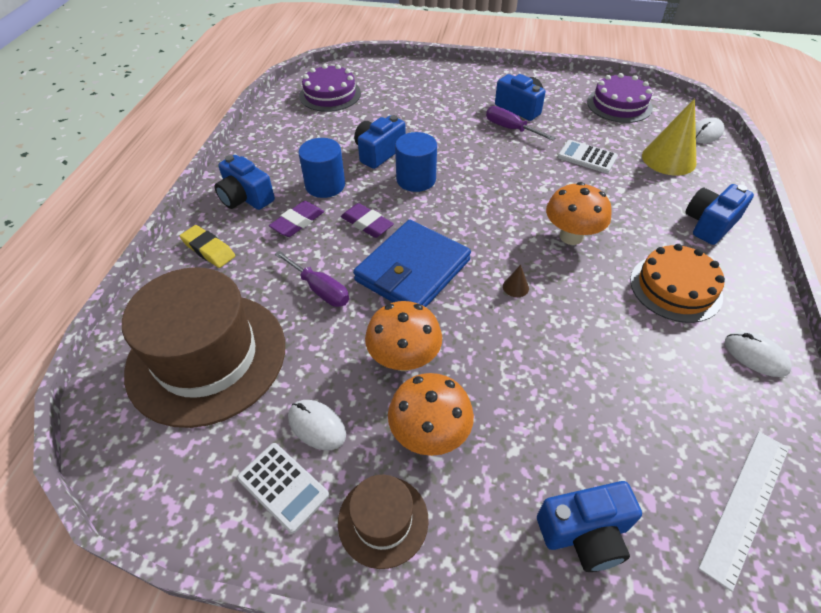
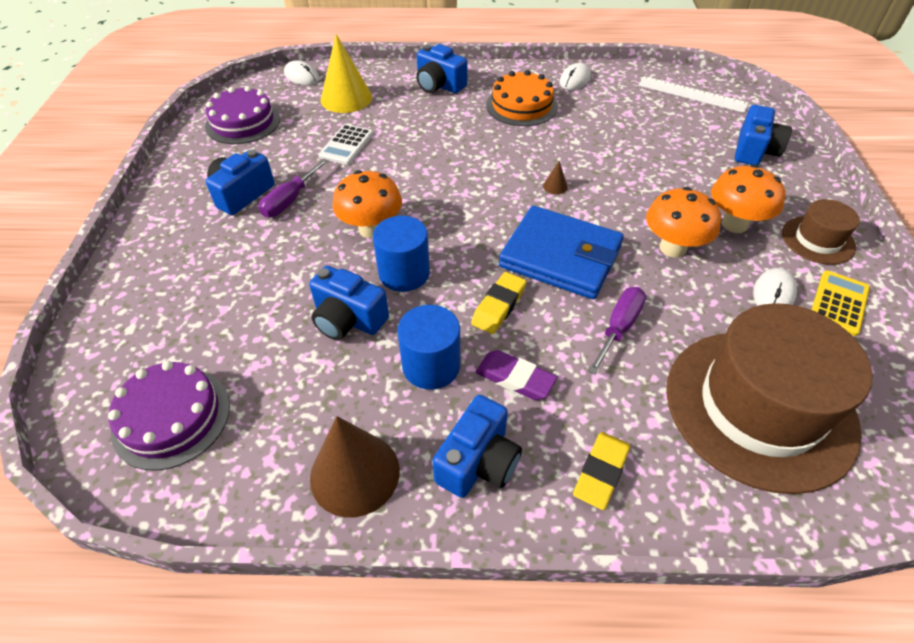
camera: 100 degrees left, 0 degrees up
(264, 152) = (355, 473): none -> brown cone
(283, 487) = (839, 303): white calculator -> yellow calculator
(367, 224) = (498, 306): purple eraser -> yellow eraser
(571, 236) = (476, 155): orange mushroom -> orange mushroom (371, 229)
(585, 533) = (754, 150): blue camera -> blue camera turned 45 degrees clockwise

